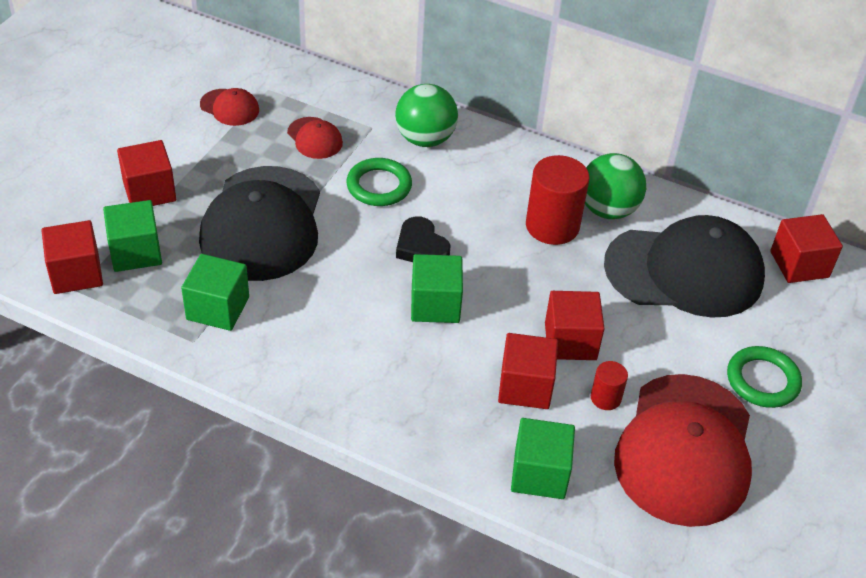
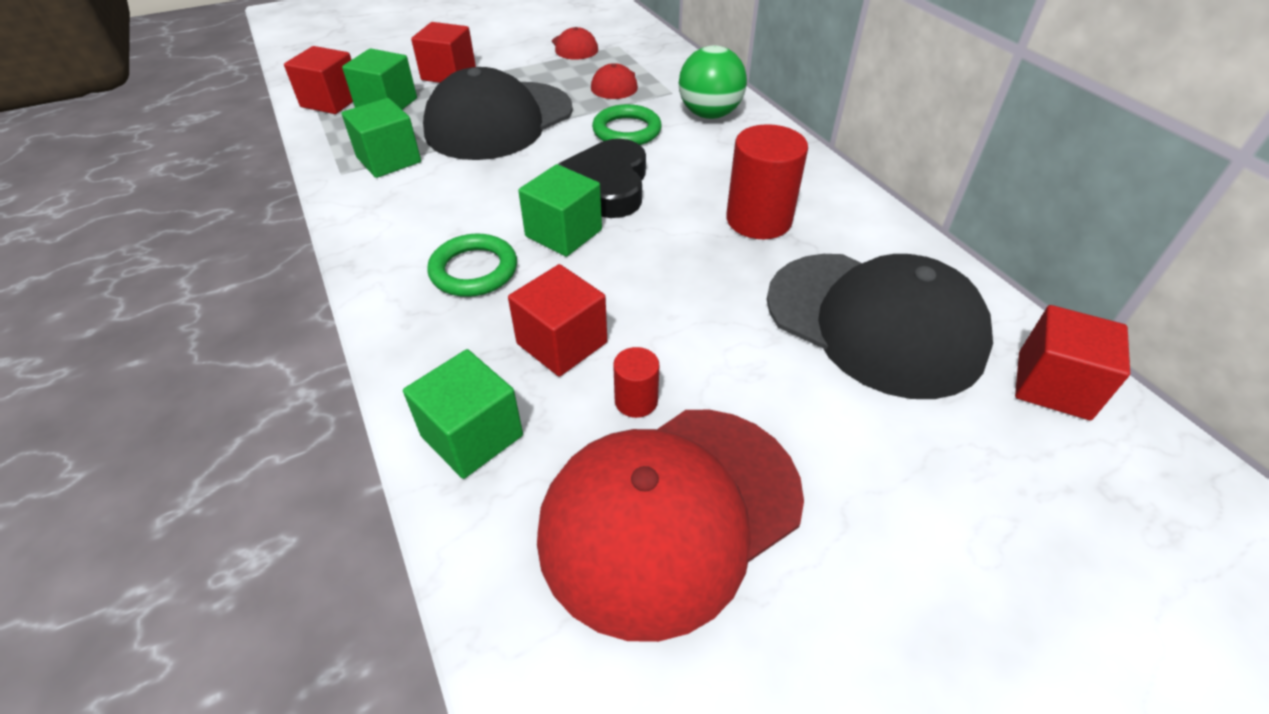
camera: 40 degrees right, 0 degrees up
(421, 247) = (608, 186): black heart -> black heart, size x1.53
(570, 341) = (660, 326): red cube -> none
(607, 210) = (837, 230): green ball -> none
(762, 380) = (867, 493): green ring -> green ring (474, 270)

